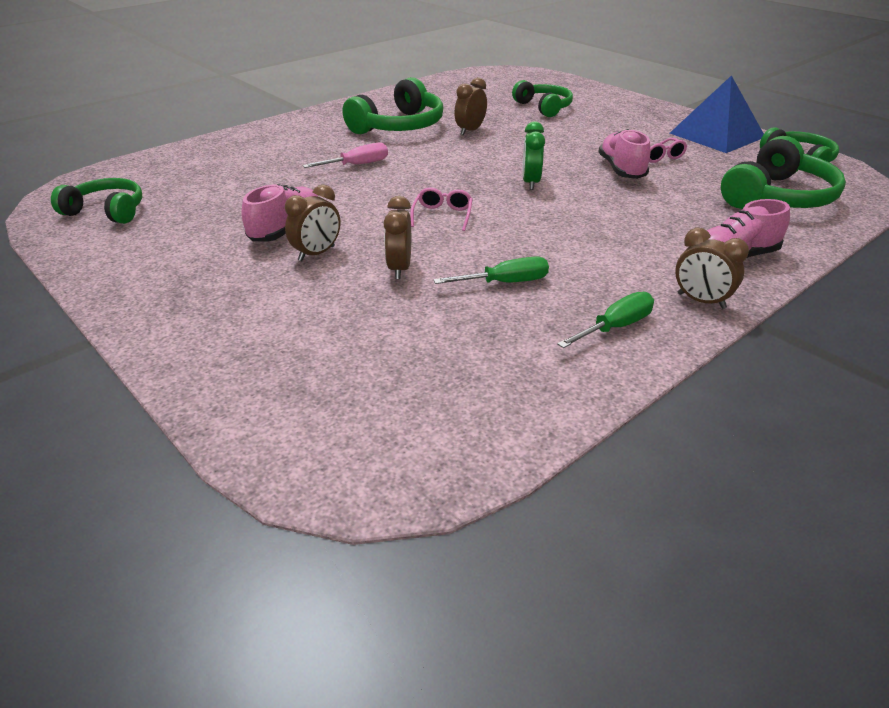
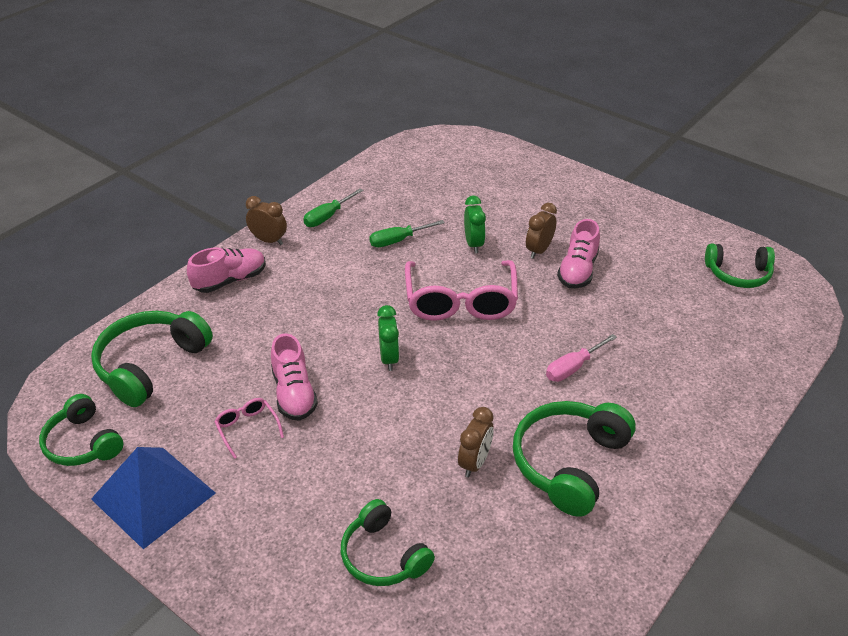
camera: 170 degrees right, 5 degrees up
(399, 268) = (473, 244): brown clock -> green clock
(442, 215) = (460, 302): pink glasses -> pink glasses, size x2.21

